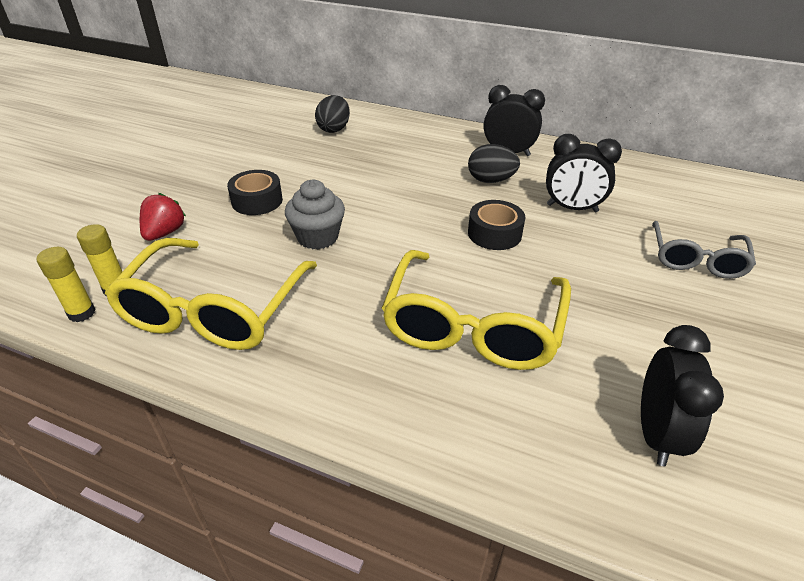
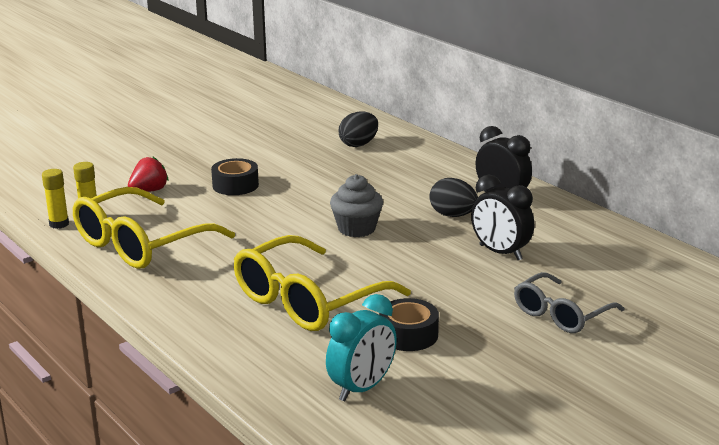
camera: 30 degrees right, 15 degrees down
(317, 237) = (256, 220): grey cupcake -> grey cupcake (356, 229)
(494, 233) = (402, 252): black tape -> black tape (408, 335)
(656, 433) = (362, 388): black clock -> turquoise clock

